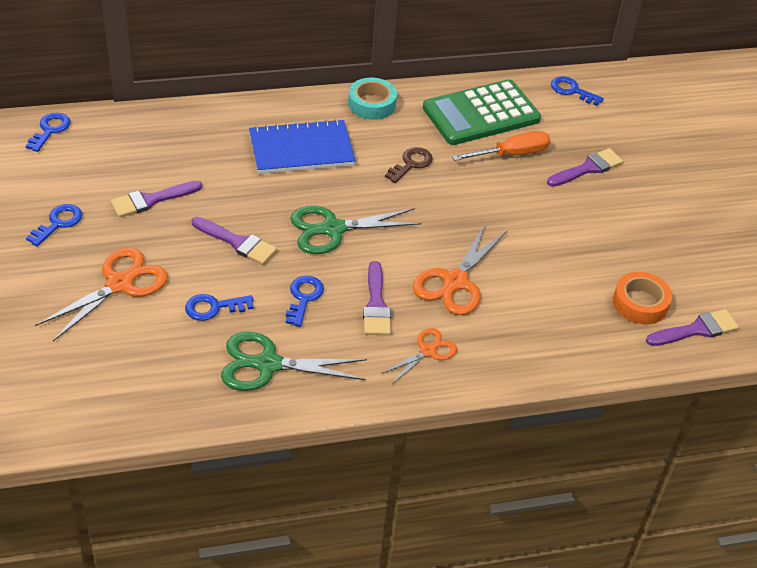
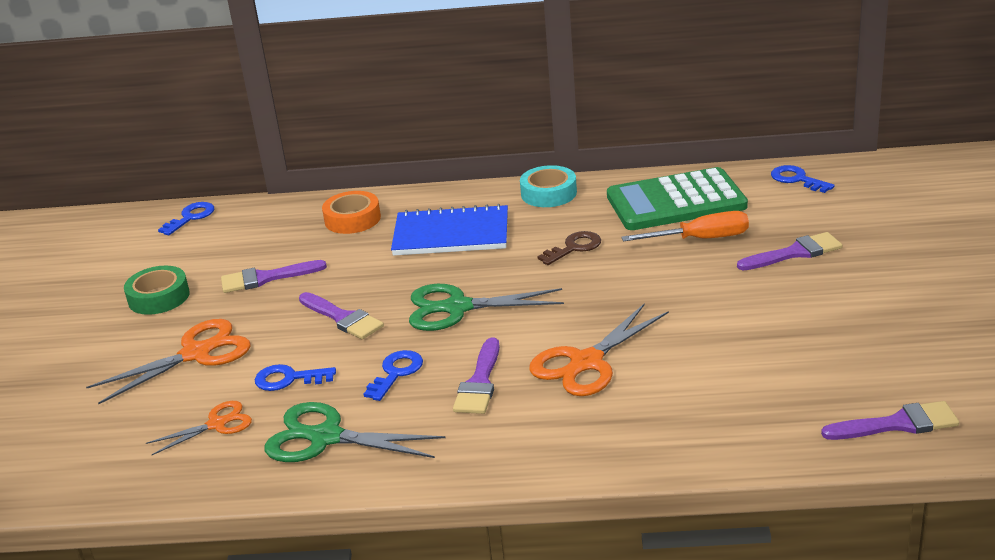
camera: 20 degrees right, 15 degrees down
(58, 223) = (159, 297): blue key -> green tape
(428, 351) = (526, 432): orange scissors -> orange scissors (217, 424)
(640, 303) = (825, 392): orange tape -> orange tape (352, 219)

